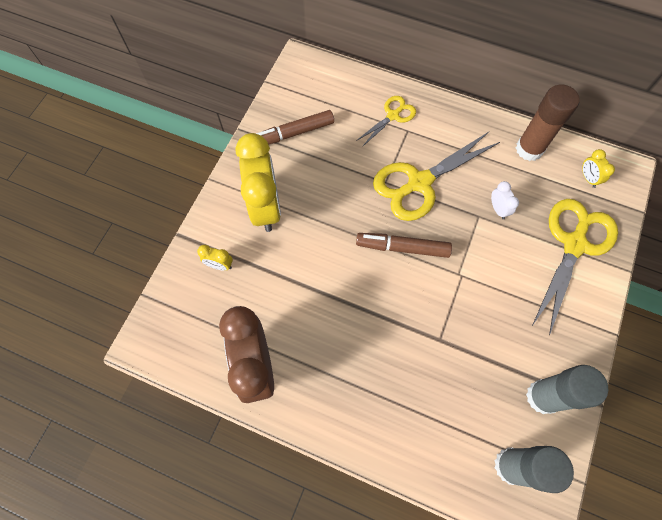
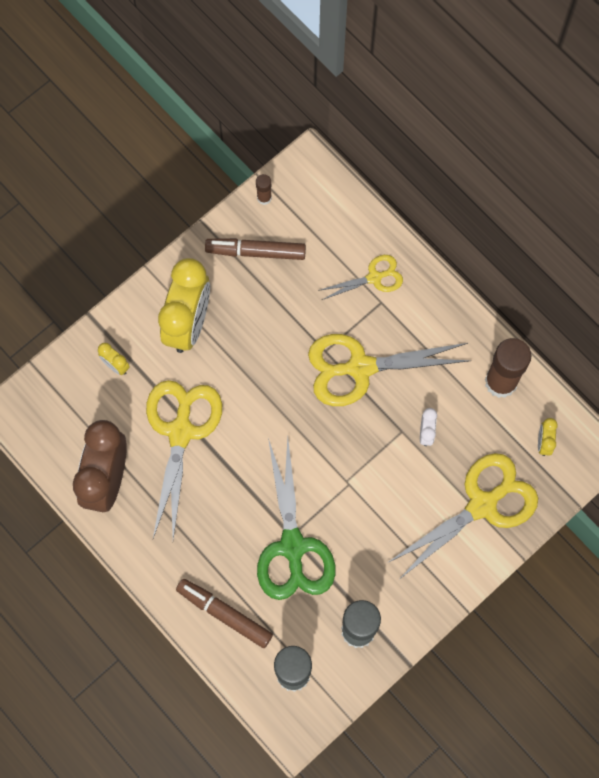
camera: 25 degrees right, 5 degrees up
(280, 94) = (264, 198): none -> brown glue stick
(301, 295) = (180, 432): none -> yellow scissors
(403, 248) = (305, 429): brown marker -> brown marker (225, 614)
(446, 349) = (293, 546): none -> green scissors

